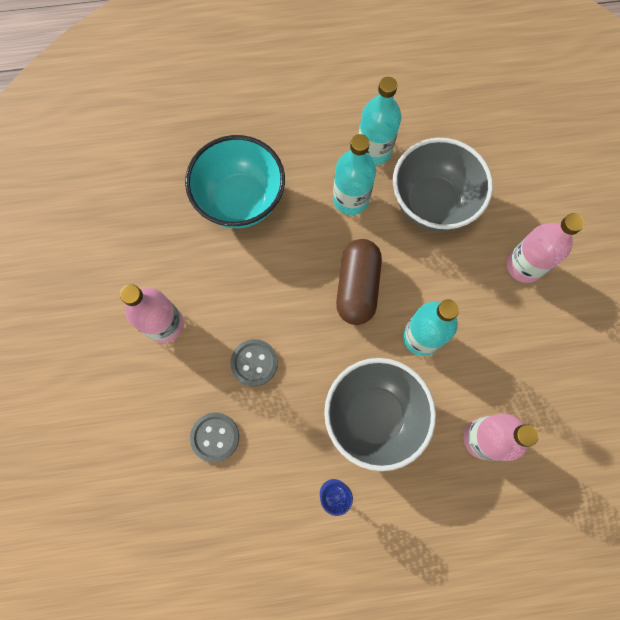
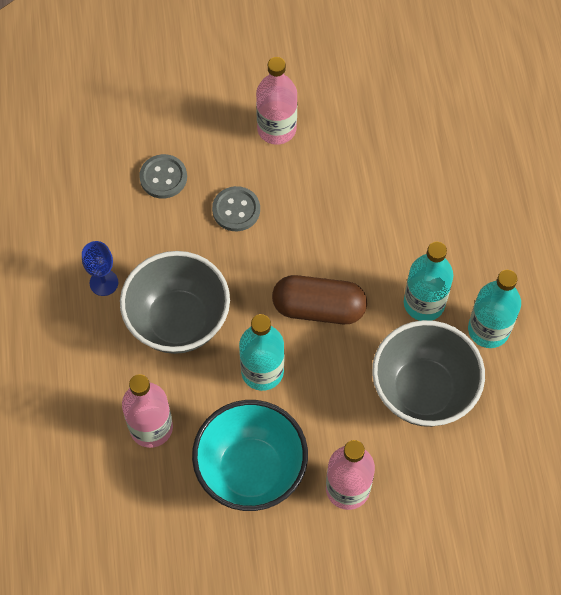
camera: 90 degrees right, 10 degrees down
(241, 201) = (416, 193): turquoise bowl -> turquoise bowl (251, 470)

